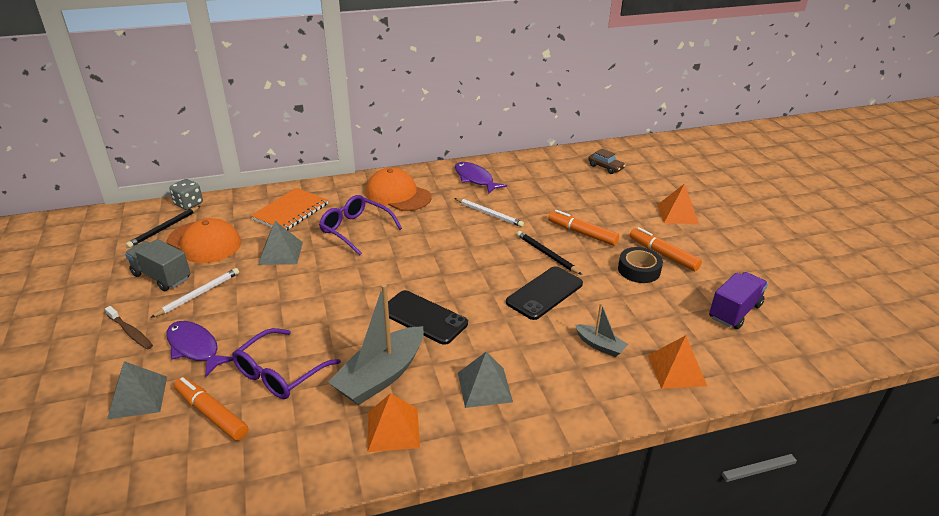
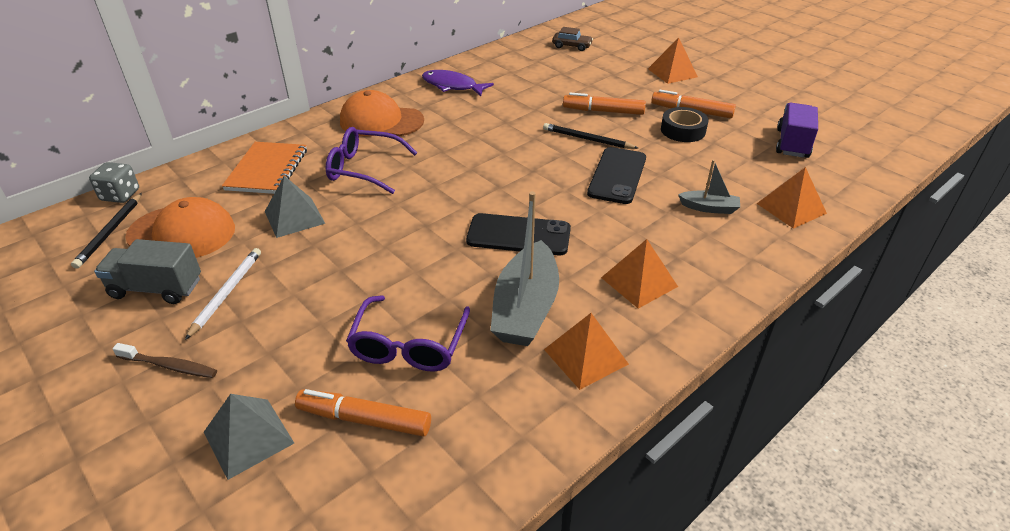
camera: 25 degrees left, 5 degrees up
(195, 348) = (277, 354): purple fish -> none
(484, 387) = (639, 282): grey pyramid -> orange pyramid
(489, 214) = (496, 116): white pencil -> none

